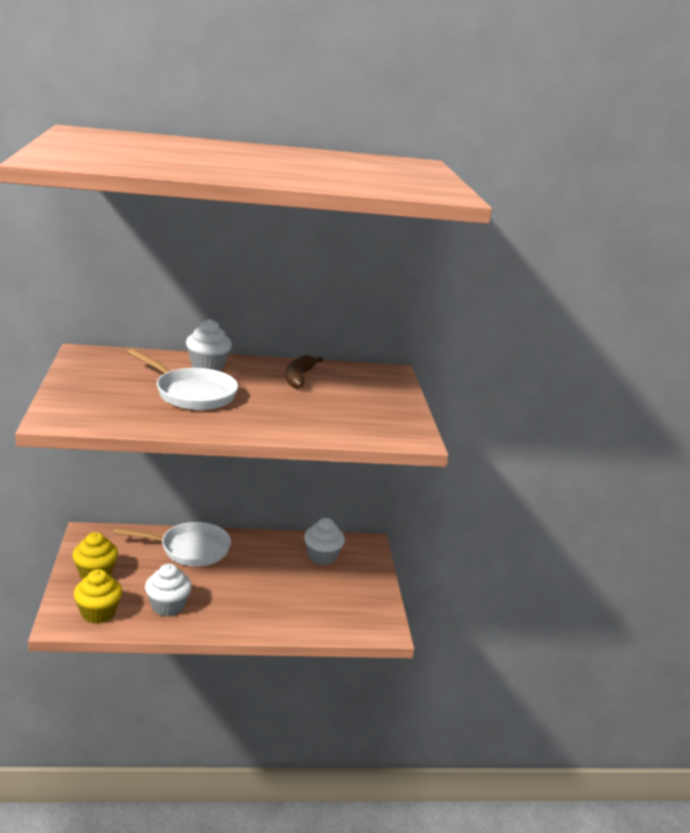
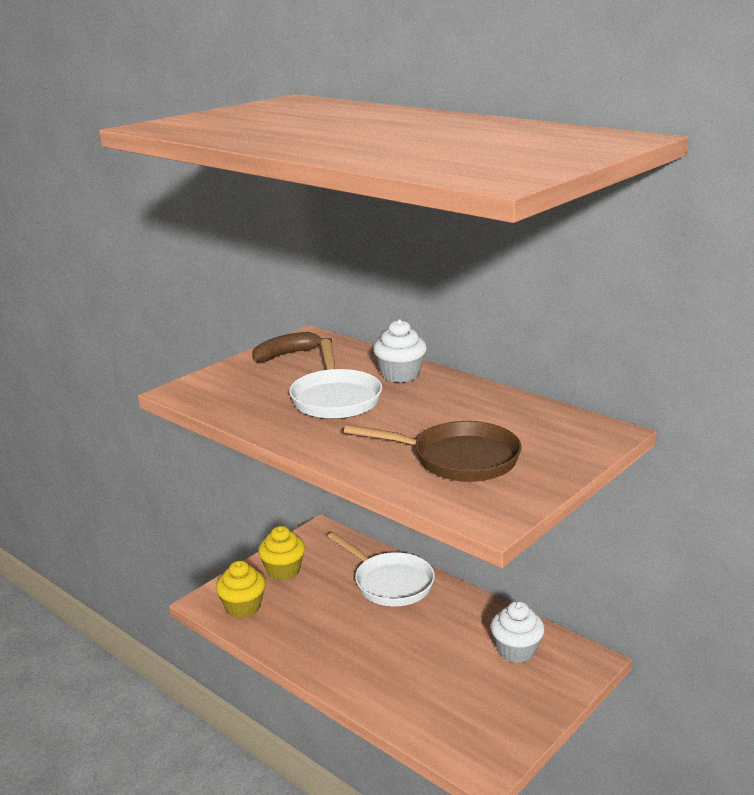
camera: 50 degrees right, 0 degrees up
(167, 606) = (303, 629): white cupcake -> none
(299, 378) = (477, 410): brown banana -> brown banana (286, 354)
(340, 411) = (458, 459): none -> brown pan

